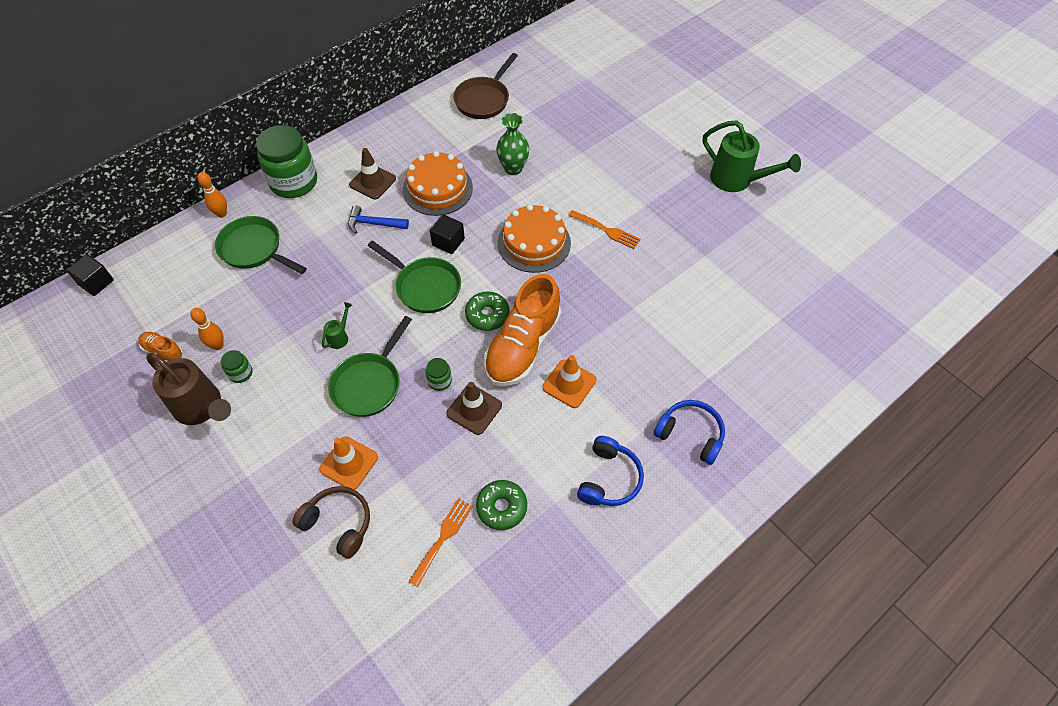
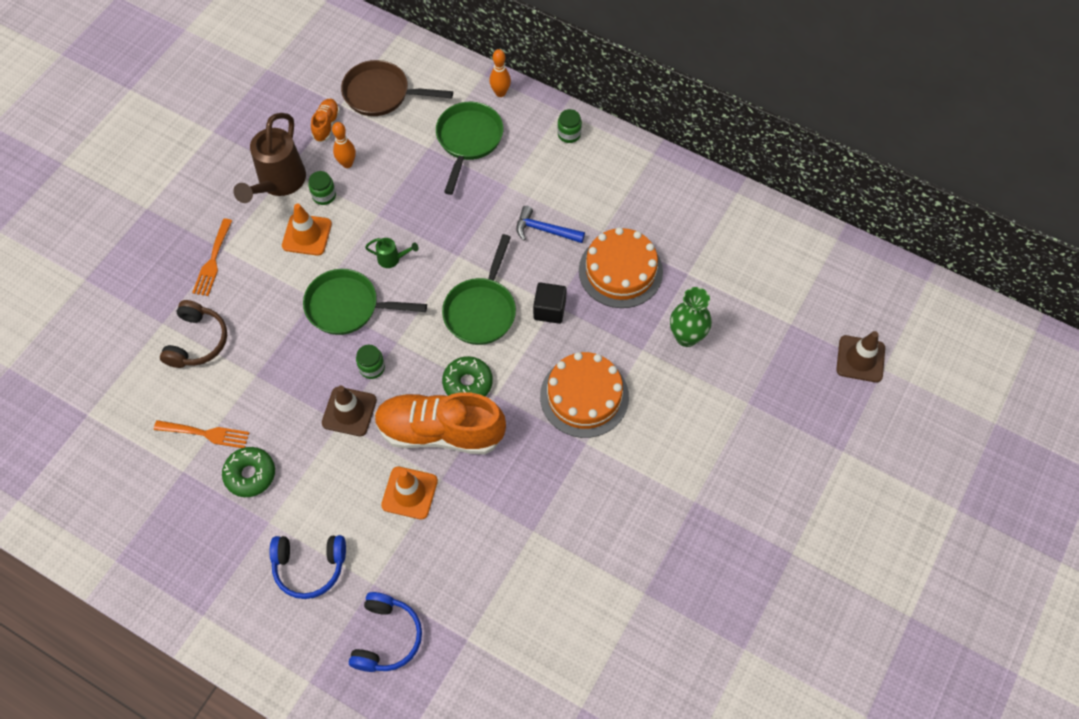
camera: 70 degrees right, 5 degrees up
(96, 282) = (381, 37): black cube -> none
(294, 182) = (569, 134): green jar -> green jar, size x0.43
(349, 463) = (258, 325): orange traffic cone -> orange traffic cone (307, 235)
(372, 182) = (601, 205): brown traffic cone -> brown traffic cone (860, 359)
(374, 223) = (545, 230): blue hammer -> blue hammer turned 60 degrees counterclockwise
(484, 100) = (783, 267): brown pan -> brown pan (381, 94)
(606, 230) = (636, 469): orange fork -> orange fork (213, 261)
(736, 180) = (789, 604): green watering can -> none

